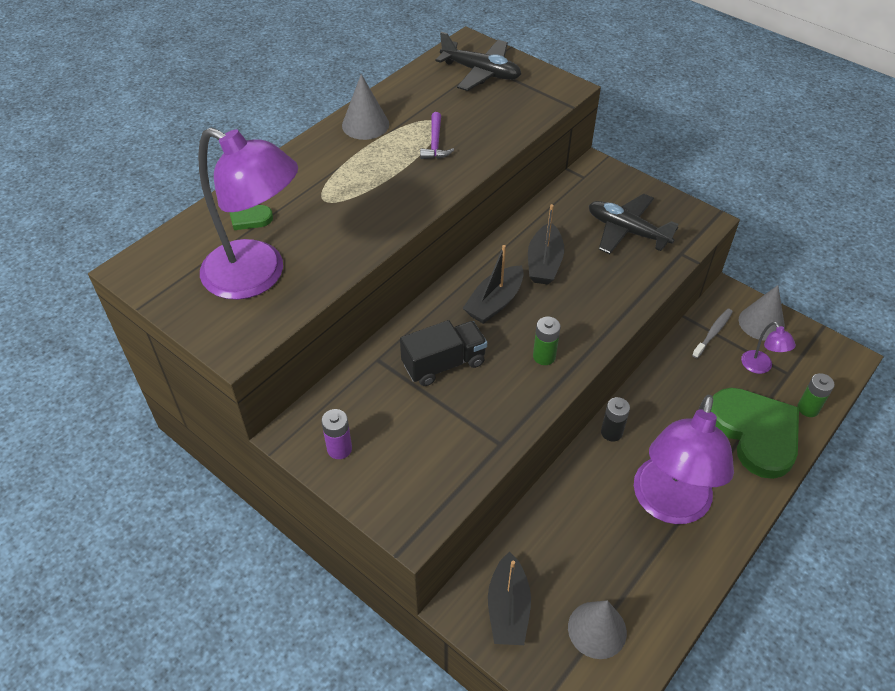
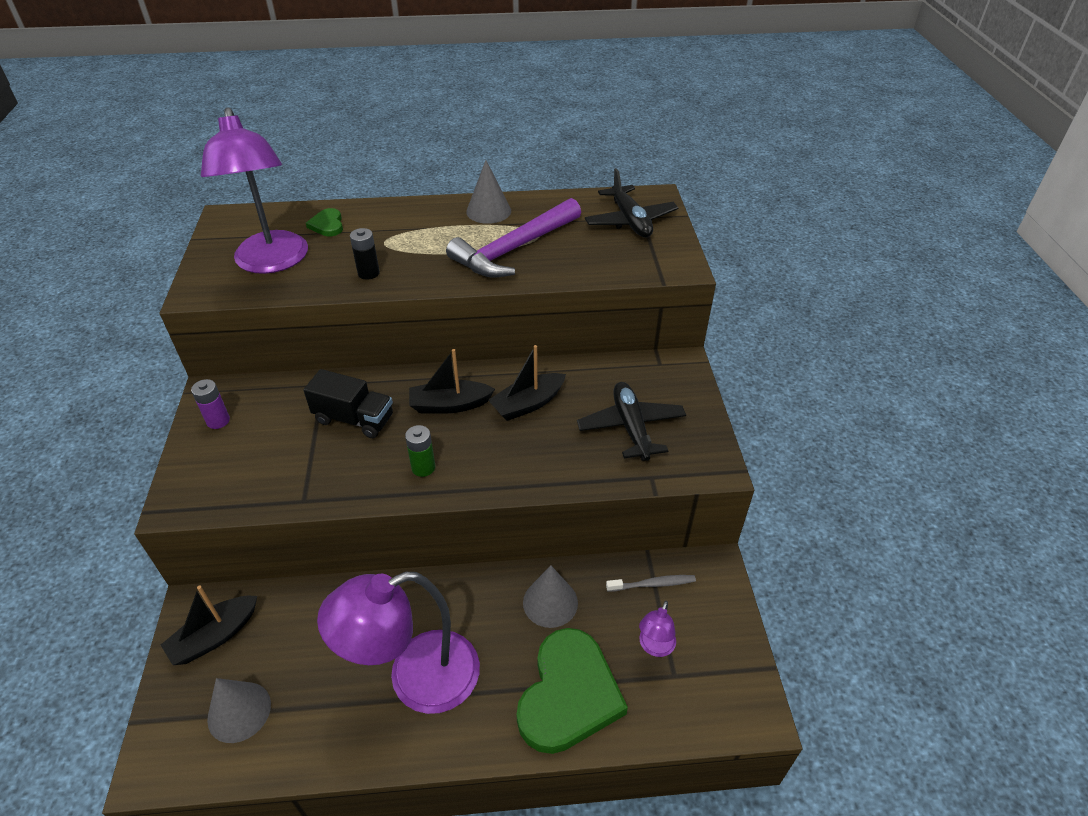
camera: 45 degrees right, 5 degrees down
(435, 143) = (514, 249): purple hammer -> purple hammer, size x2.22
(611, 432) = (456, 586): black battery -> black battery (368, 273)
(761, 323) = (712, 613): grey cone -> grey cone (550, 602)
(808, 408) = (648, 721): green battery -> none

